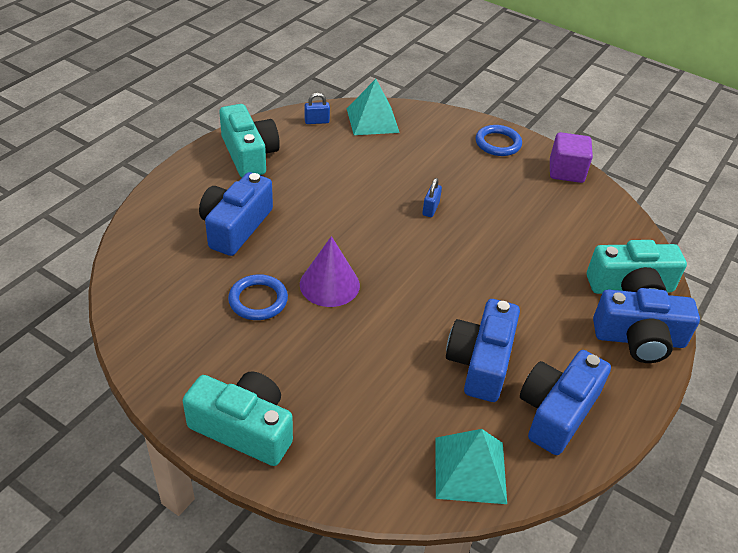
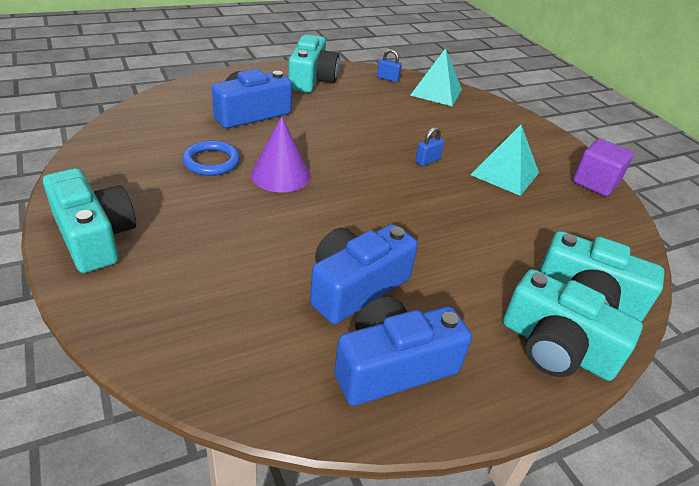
camera: 30 degrees right, 5 degrees down
(470, 470) = (246, 369): turquoise pyramid -> turquoise pyramid (505, 173)
(498, 143) = (540, 141): blue ring -> none
(639, 339) = (556, 347): blue camera -> turquoise camera

